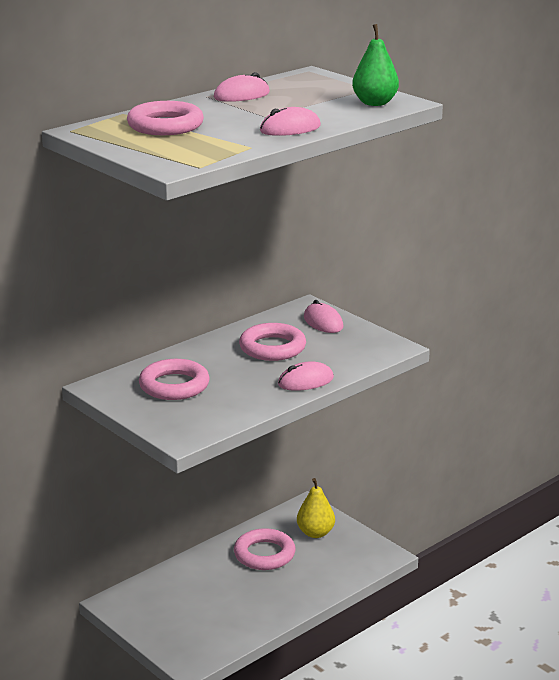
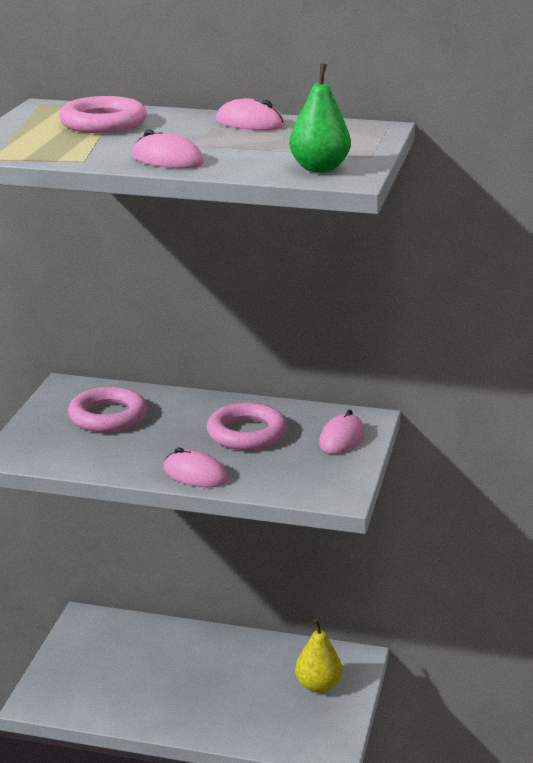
camera: 55 degrees right, 0 degrees up
(264, 554) = (246, 669): pink ring -> none

